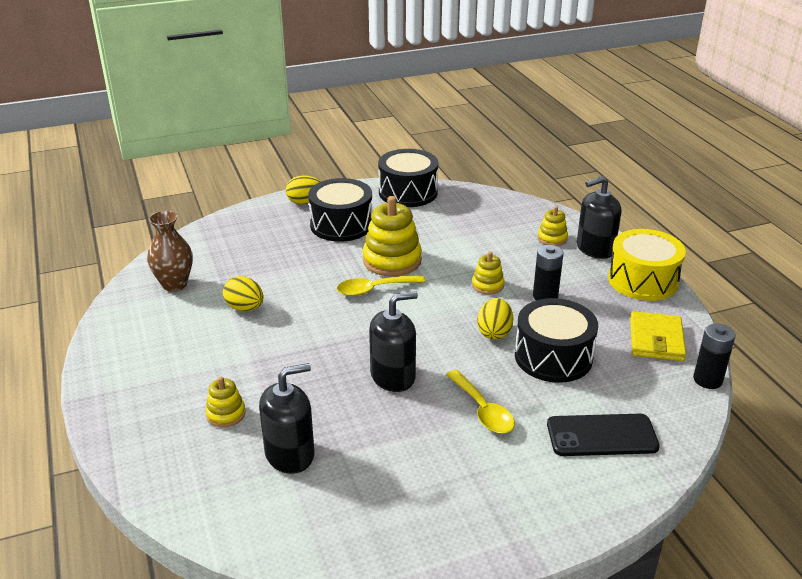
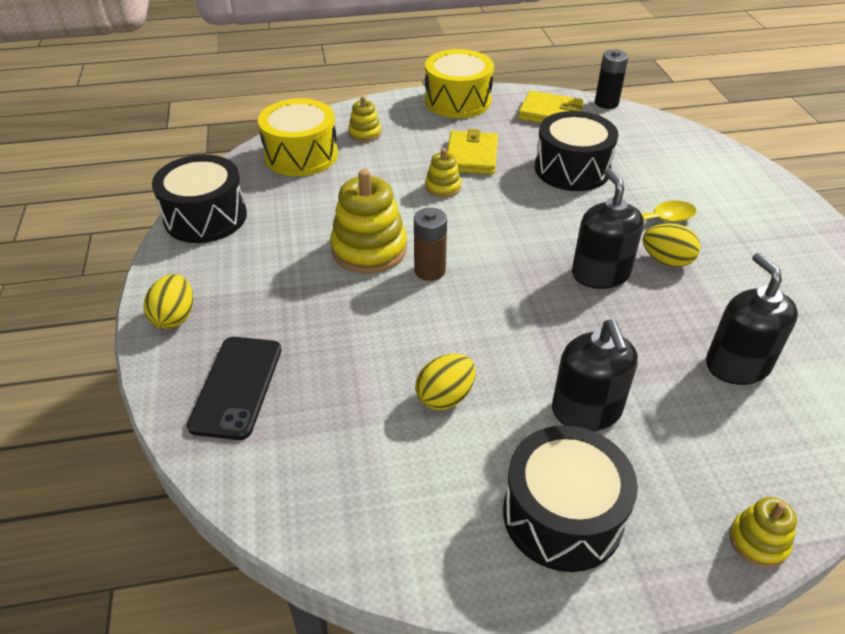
camera: 80 degrees left, 10 degrees up
(174, 284) = (359, 486): brown vase -> none
(226, 414) = (674, 422): yellow stacking toy -> yellow stacking toy (758, 541)
(341, 225) = (261, 285): black drum -> black drum (562, 515)
(374, 289) = (429, 270): yellow spoon -> brown battery
(494, 332) = (529, 196): yellow egg -> yellow egg (666, 261)
(503, 215) = (301, 155): none -> yellow drum
(545, 296) = (471, 156): black battery -> yellow wallet
(595, 248) = (394, 113): black soap dispenser -> black soap dispenser (586, 410)
(602, 436) = (681, 165): black phone -> black phone (237, 387)

